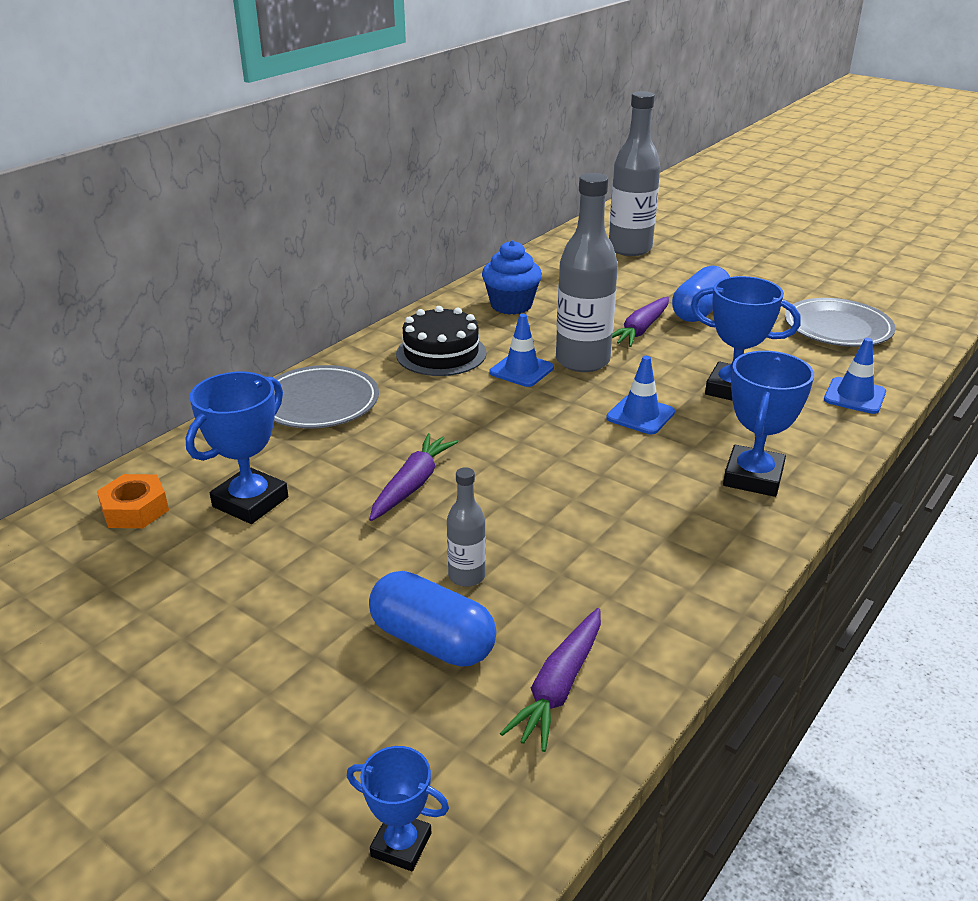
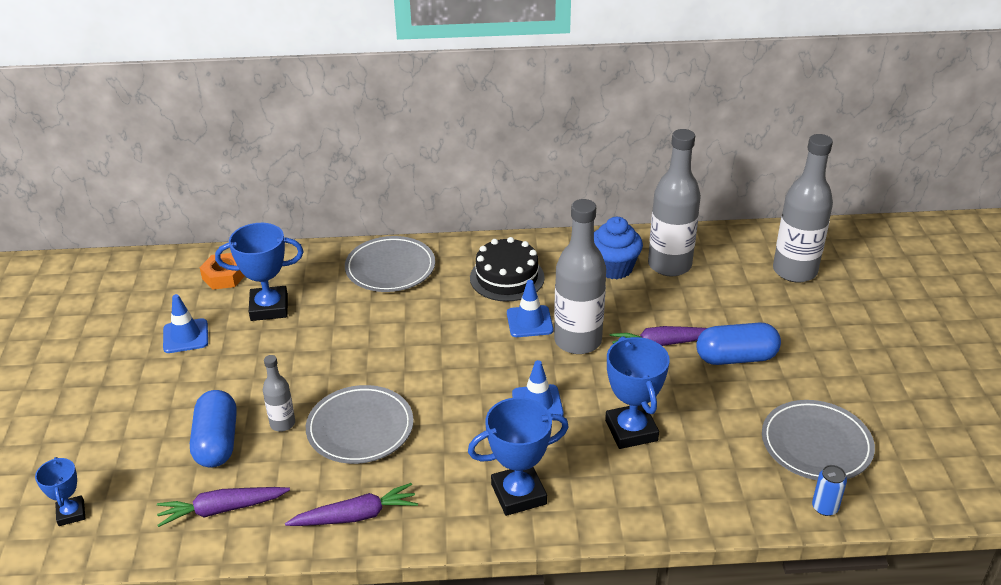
camera: 50 degrees right, 5 degrees up
(412, 485) = (346, 353): purple carrot -> purple carrot (356, 516)
(545, 527) = (360, 428): none -> grey plate
(546, 284) = (669, 265): none -> grey bottle
(854, 396) = (705, 500): blue traffic cone -> blue traffic cone (185, 336)
(911, 355) = (824, 507): none -> blue can

